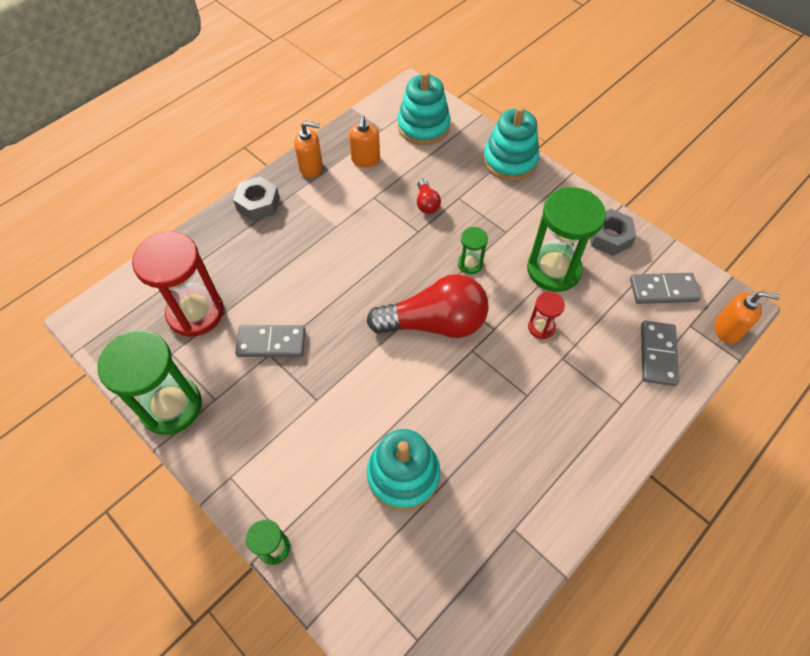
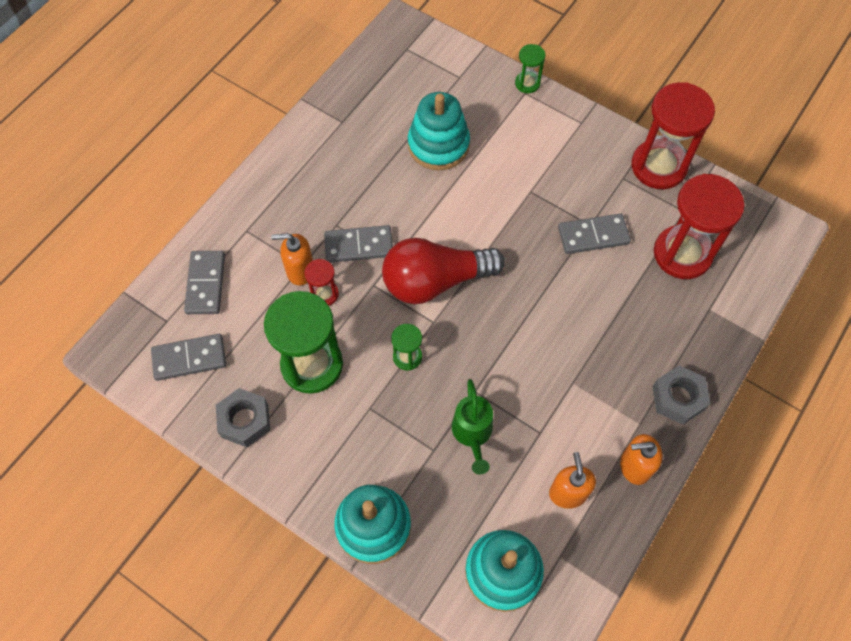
camera: 170 degrees right, 5 degrees up
(171, 406) = (658, 166): green hourglass -> red hourglass
(426, 203) = (472, 434): red light bulb -> green watering can
(505, 369) = (359, 245): none -> grey domino
(727, 329) = (128, 322): orange soap dispenser -> orange soap dispenser (300, 271)

